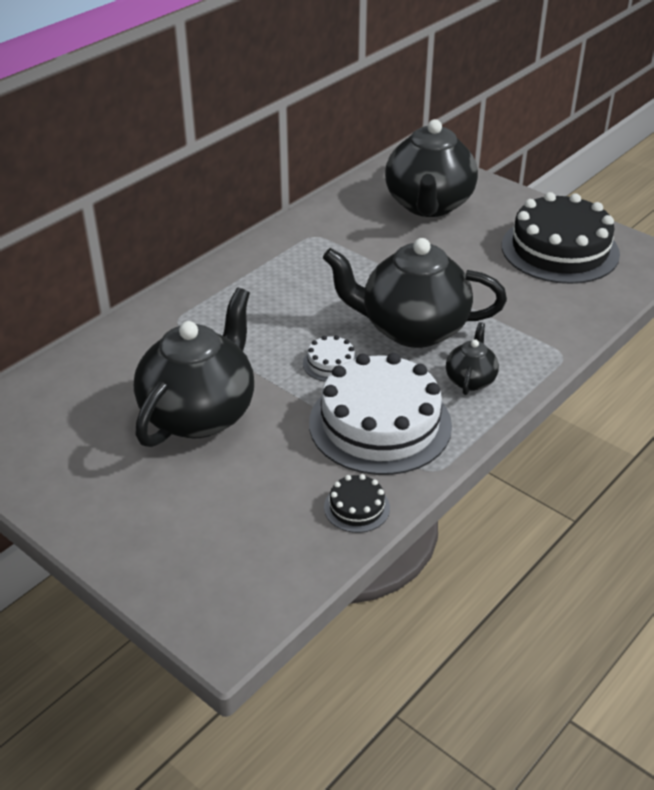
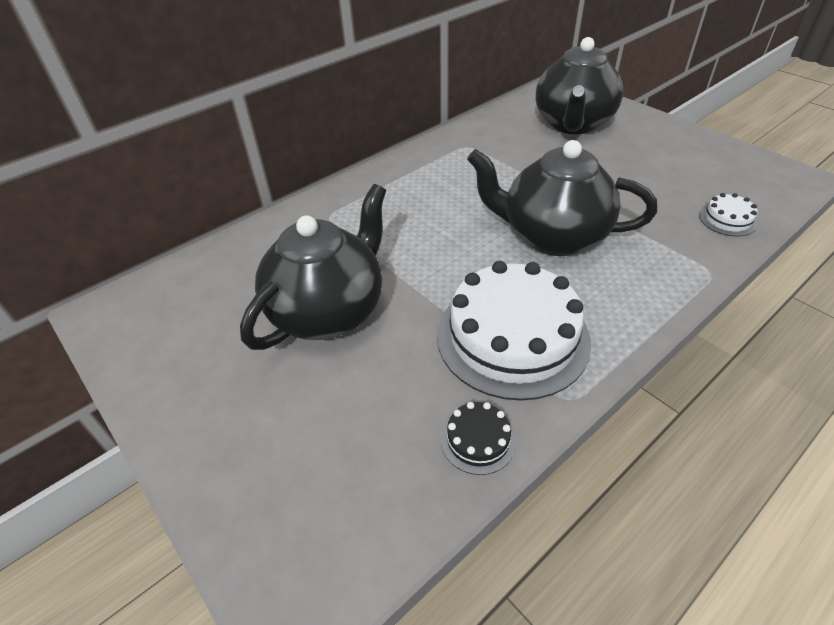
camera: 10 degrees right, 5 degrees up
(331, 363) = (468, 267): white cake -> white cake (727, 219)
(470, 380) = (611, 294): black teapot -> none
(560, 250) = (700, 167): black cake -> none

